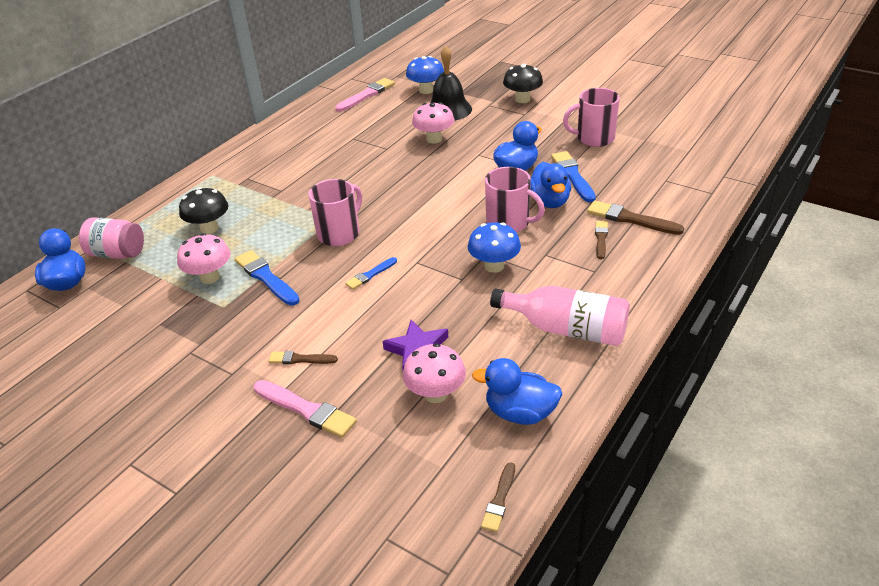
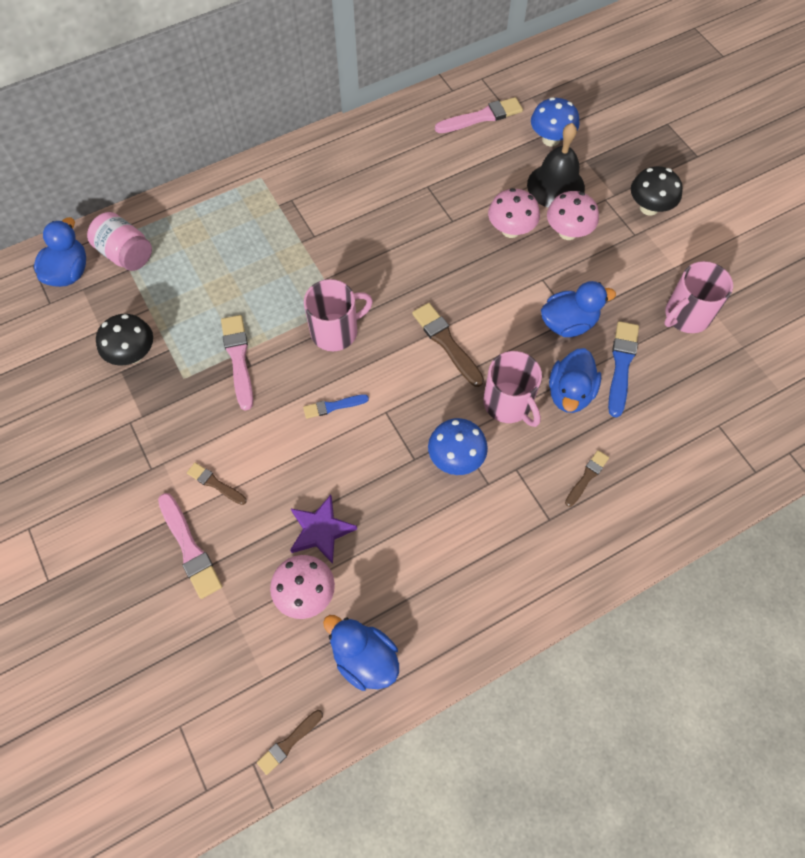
camera: 25 degrees right, 25 degrees up
(209, 228) = (221, 259): black mushroom -> black mushroom (133, 354)
(210, 277) = (190, 331): pink mushroom -> pink mushroom (568, 232)
(266, 277) = (238, 358): blue brush -> pink brush
(567, 329) = (471, 581): pink bottle -> none
(594, 138) = (686, 315): pink mug -> pink mug turned 60 degrees counterclockwise
(630, 219) = (638, 465): brown brush -> brown brush (446, 343)

